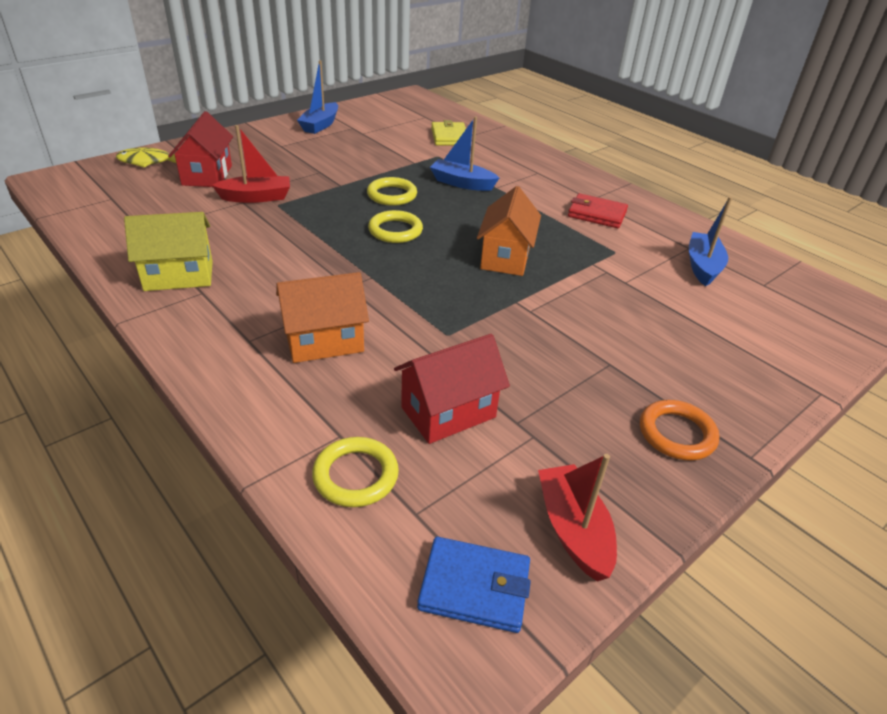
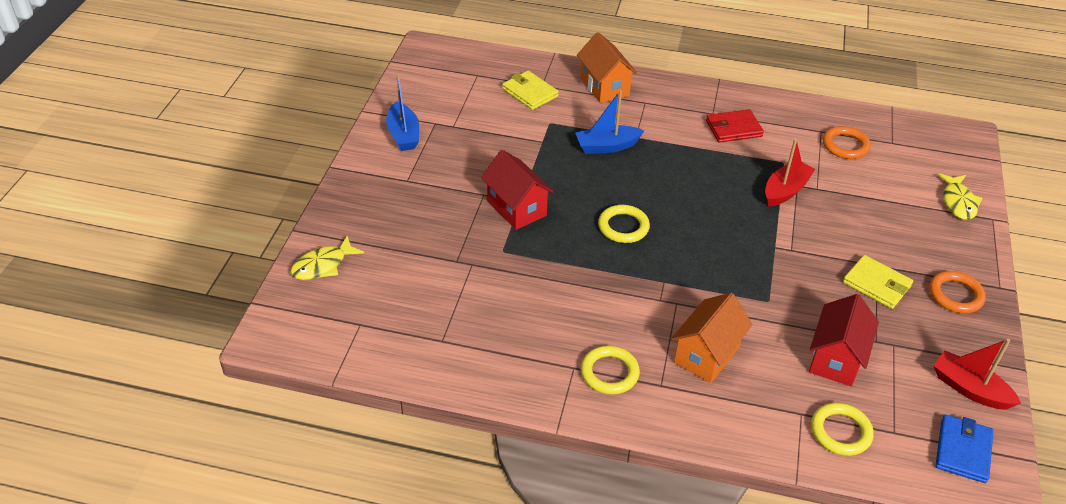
camera: 35 degrees left, 5 degrees up
(179, 276) = (536, 364): yellow house -> none
(207, 175) = (399, 251): red house -> red house (516, 208)
(256, 197) = (476, 253): red boat -> red boat (785, 190)
(392, 195) = (573, 190): yellow ring -> yellow ring (609, 373)
(474, 587) = (963, 451): blue wallet -> blue wallet turned 45 degrees counterclockwise
(505, 257) = (724, 209): orange house -> orange house (604, 87)
(586, 378) = (876, 284): none -> yellow wallet
(702, 266) = (845, 145): blue boat -> orange ring
(789, 360) = (958, 202): none -> yellow fish

